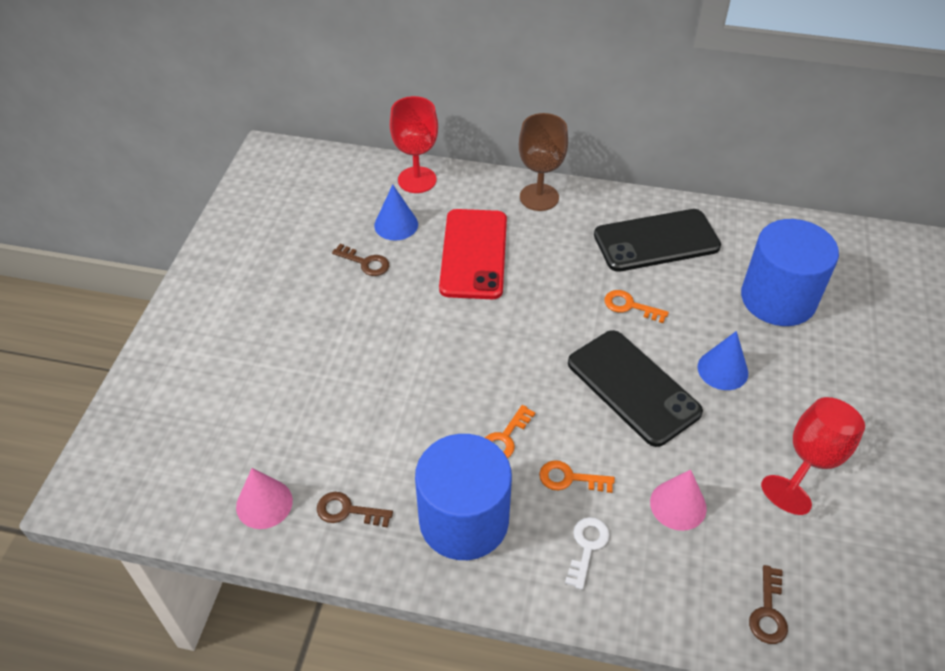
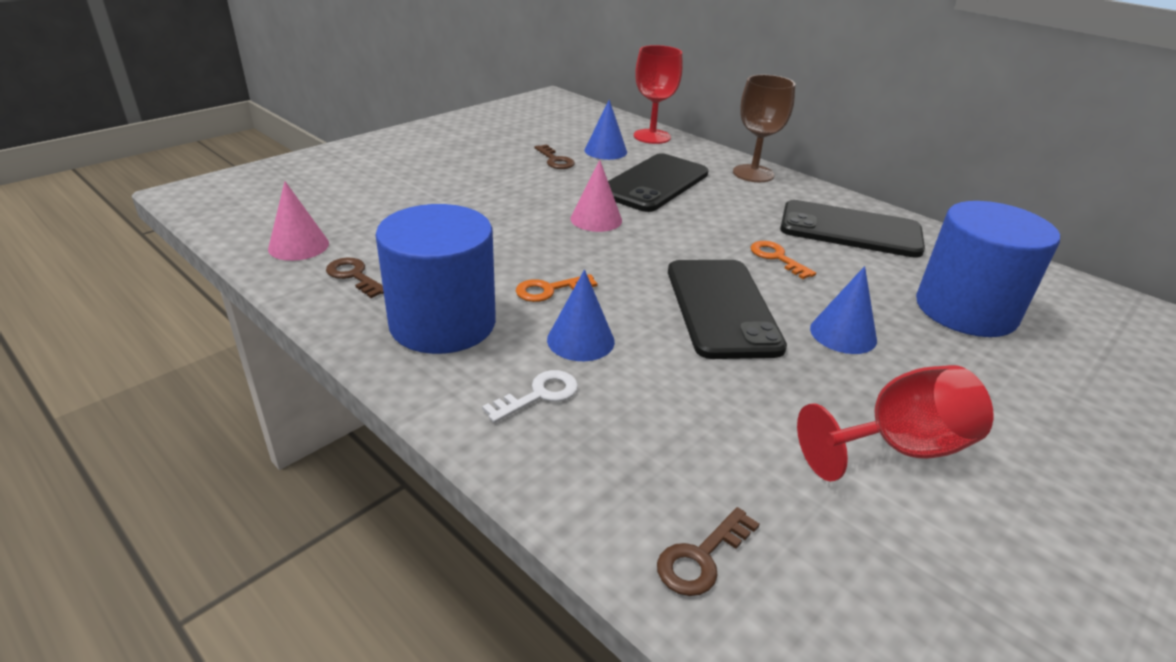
camera: 30 degrees right, 15 degrees down
(474, 254) = (654, 183): red phone -> black phone
(569, 478) = (580, 340): orange key -> blue cone
(678, 505) = (680, 410): pink cone -> pink cone (596, 219)

